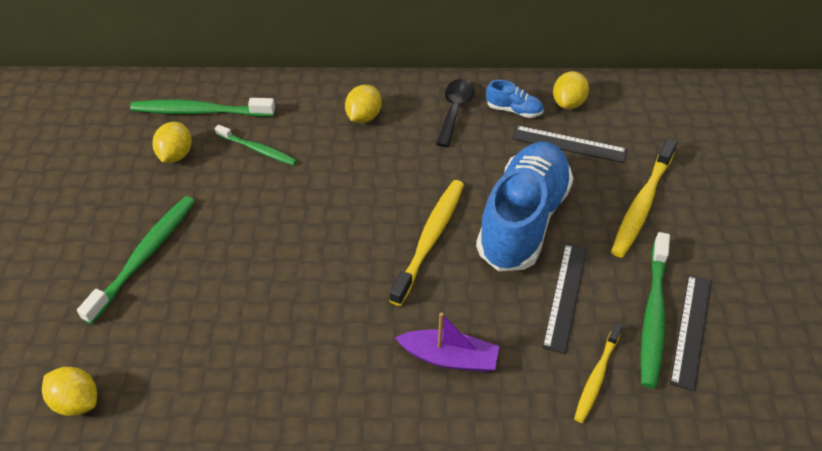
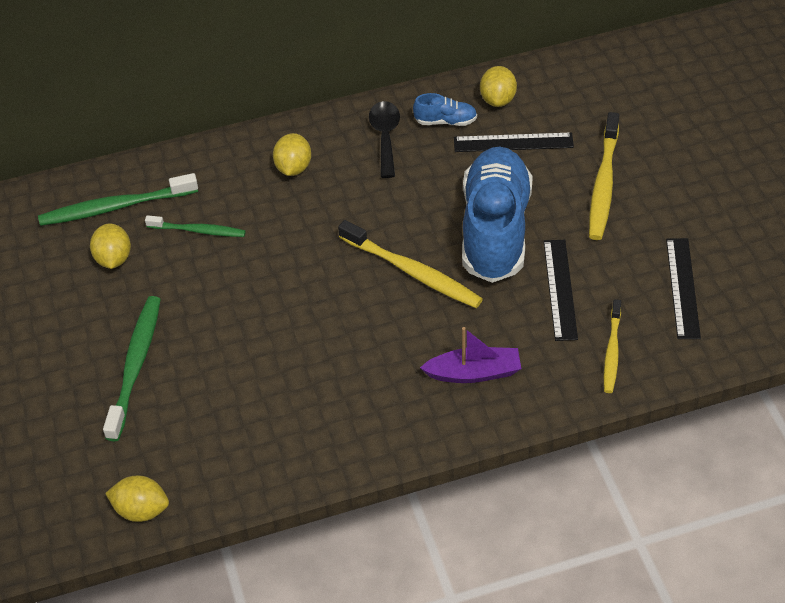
camera: 15 degrees left, 0 degrees up
(430, 239) = (412, 272): yellow toothbrush -> yellow toothbrush turned 120 degrees clockwise
(653, 315) = (645, 284): green toothbrush -> none

